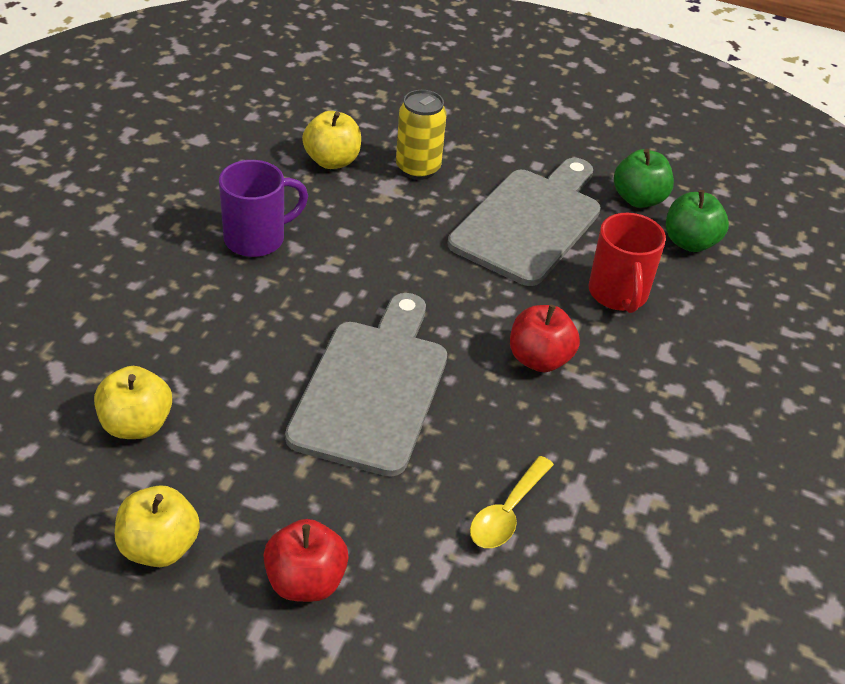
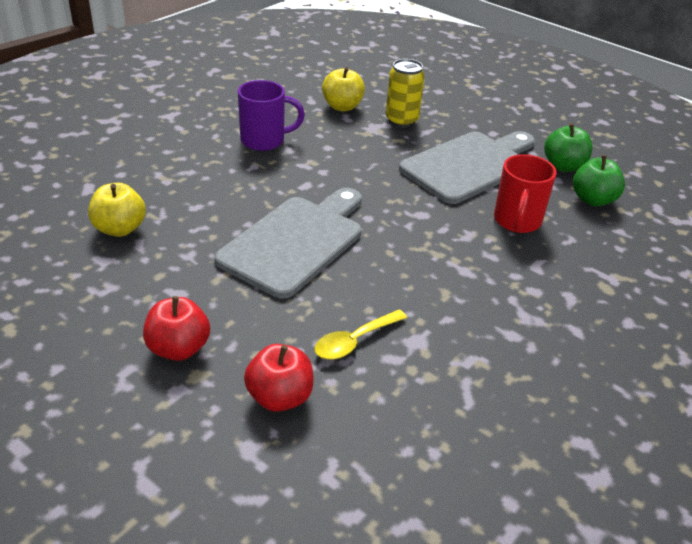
camera: 20 degrees right, 5 degrees down
(159, 547) = (90, 303): yellow apple -> none
(539, 359) = (432, 249): red apple -> red apple (280, 397)

